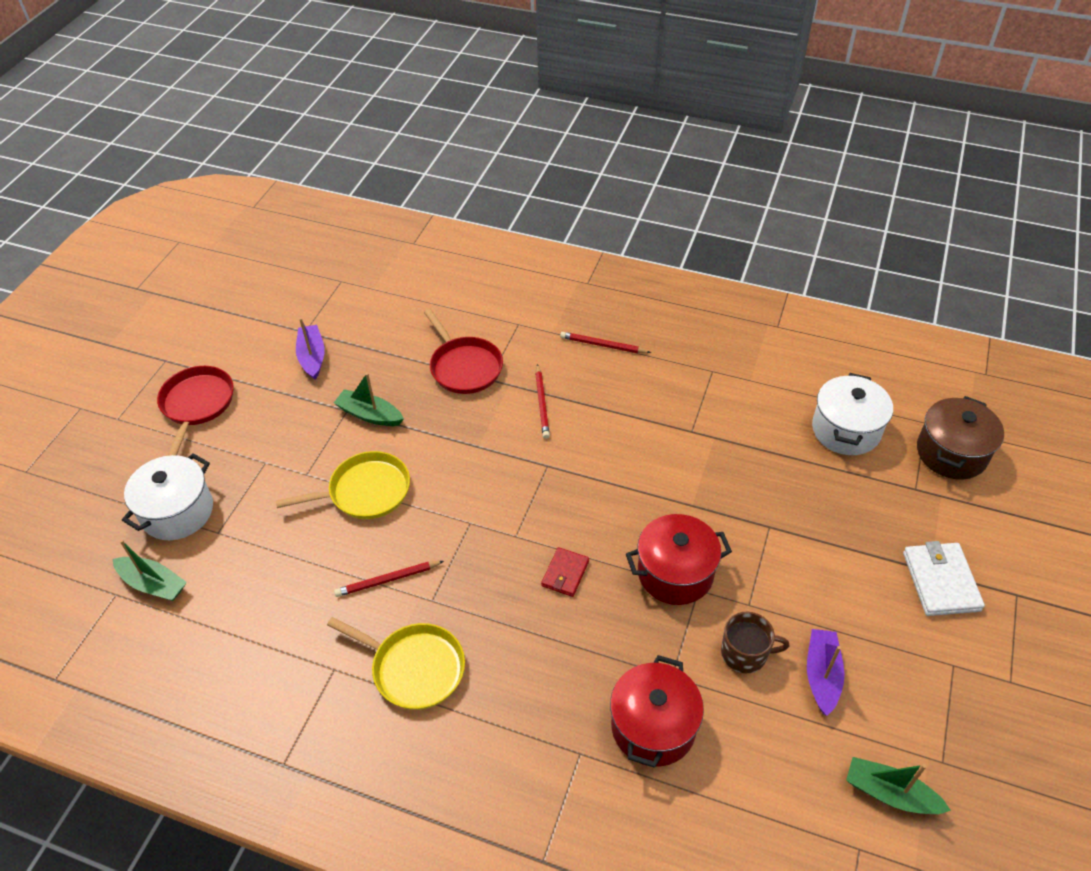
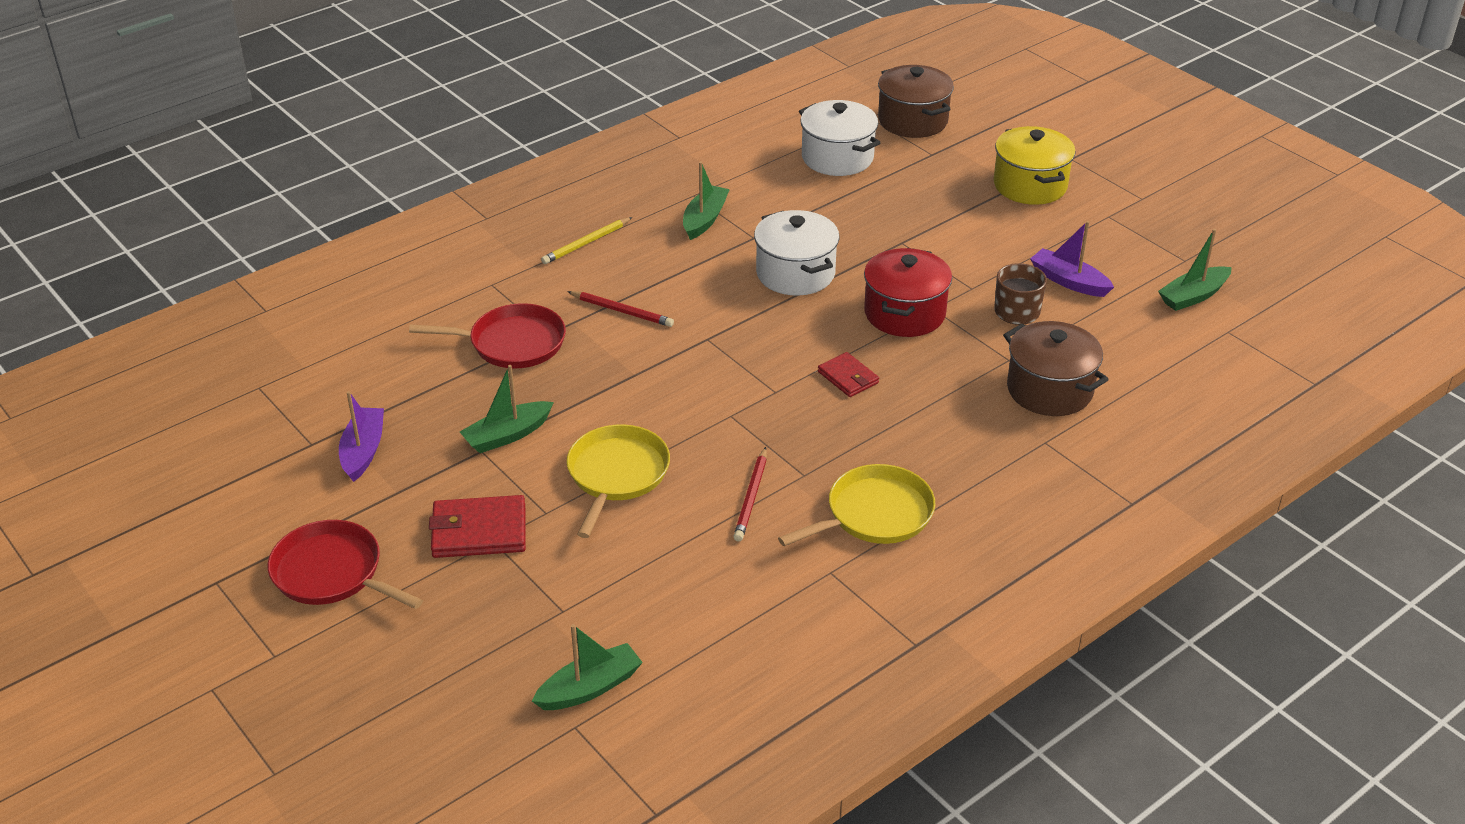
camera: 60 degrees left, 10 degrees down
(177, 512) = (496, 637): white pot -> white pot (795, 273)
(270, 451) = (479, 531): none -> red wallet
(312, 357) = (363, 451): purple boat -> purple boat turned 75 degrees clockwise
(603, 345) = (586, 243): red pencil -> yellow pencil
(653, 726) = (1049, 390): red pot -> brown pot
(688, 392) = (704, 219): none -> green boat
(940, 581) = (1030, 185): white wallet -> yellow pot

